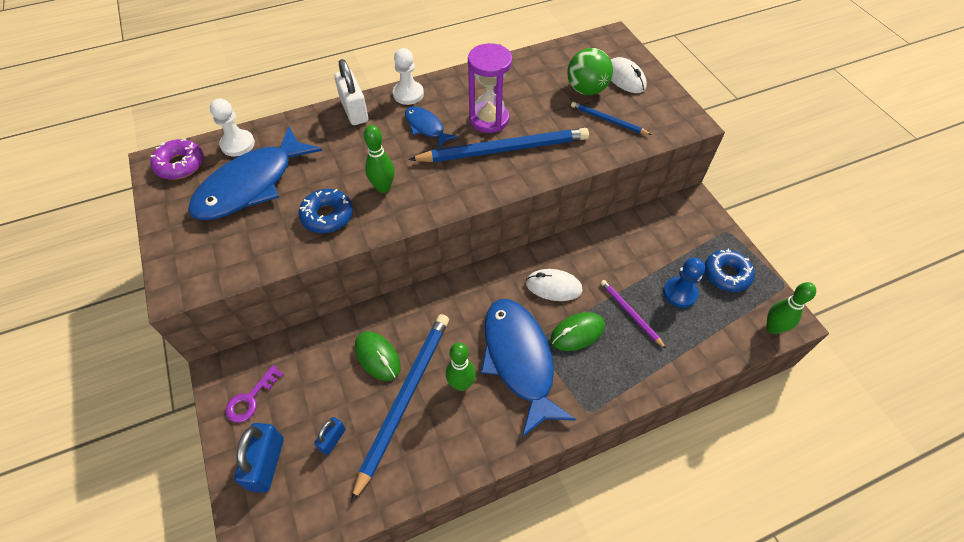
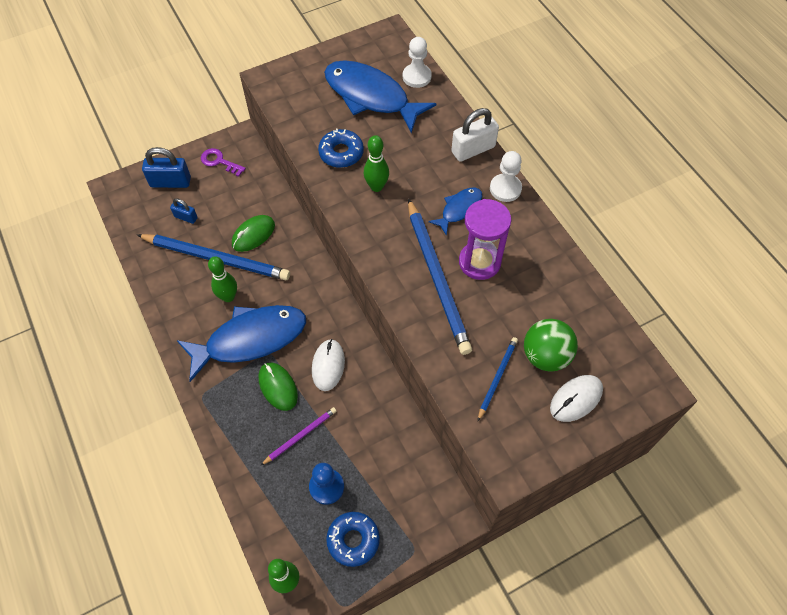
camera: 85 degrees right, 5 degrees up
(180, 164) = (389, 47): purple donut -> none

